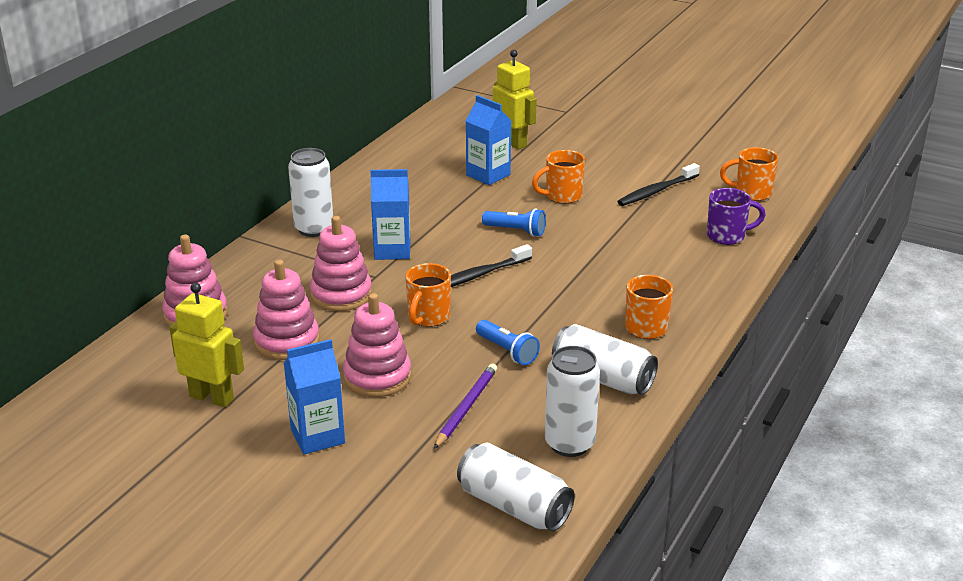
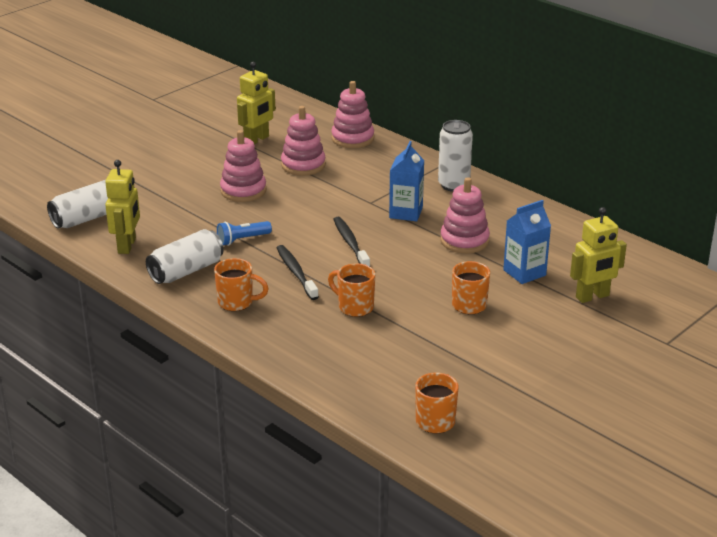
camera: 105 degrees right, 0 degrees up
(317, 436) = (196, 167): blue carton -> none
(341, 295) = (351, 187): pink stacking toy -> pink stacking toy (464, 241)
(428, 317) = (303, 216): orange mug -> orange mug (354, 307)
(466, 408) = (190, 216): purple pencil -> none
(516, 231) = (413, 270): blue flashlight -> none
(569, 444) = (127, 246): white can -> yellow robot
(656, 191) = (461, 360): black toothbrush -> black toothbrush (296, 273)
(727, 236) = (356, 380): purple mug -> none

